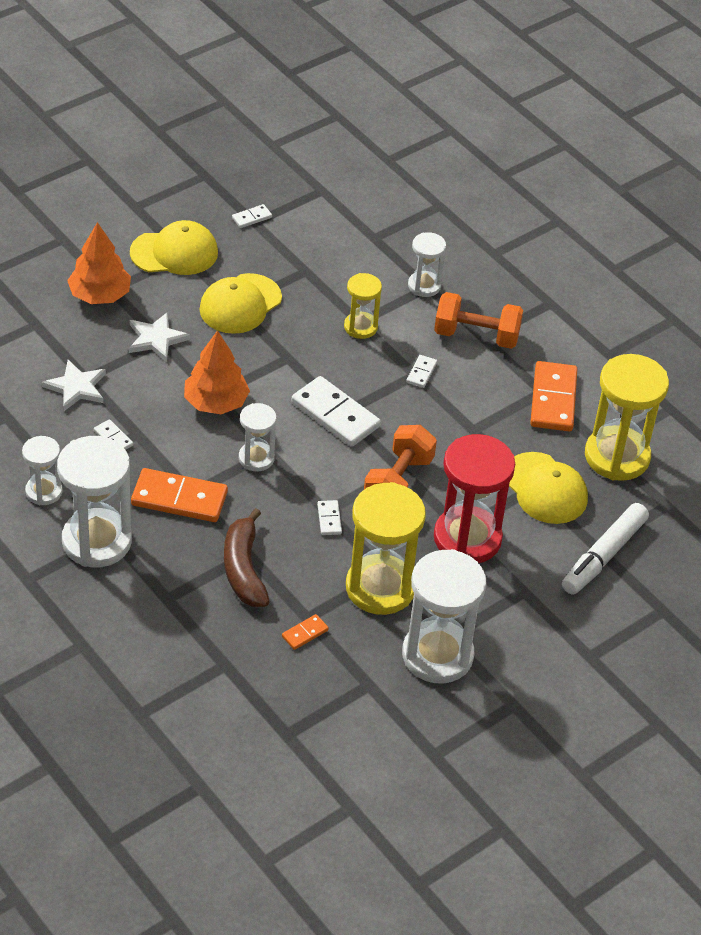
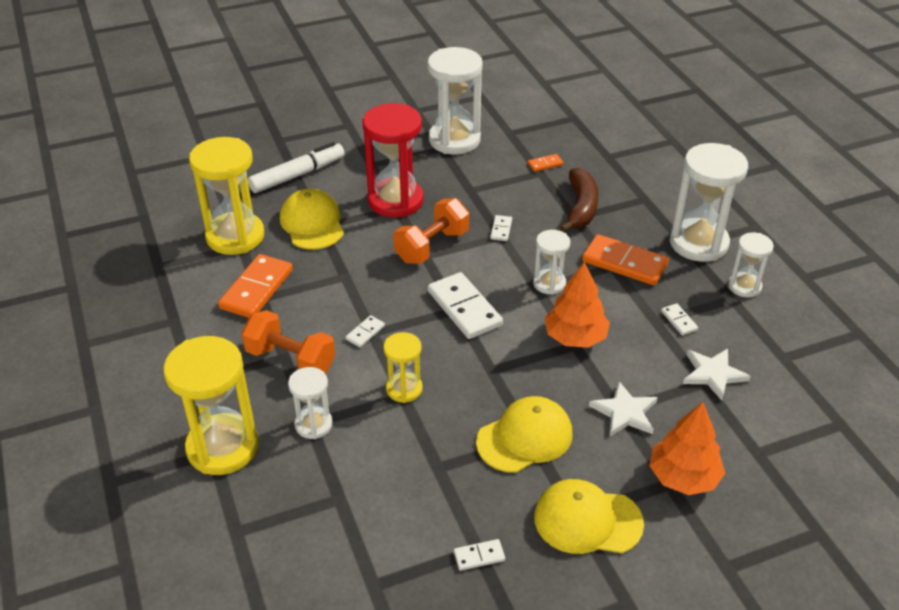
camera: 160 degrees left, 5 degrees down
(380, 588) = (478, 181): yellow hourglass -> yellow hourglass (222, 447)

